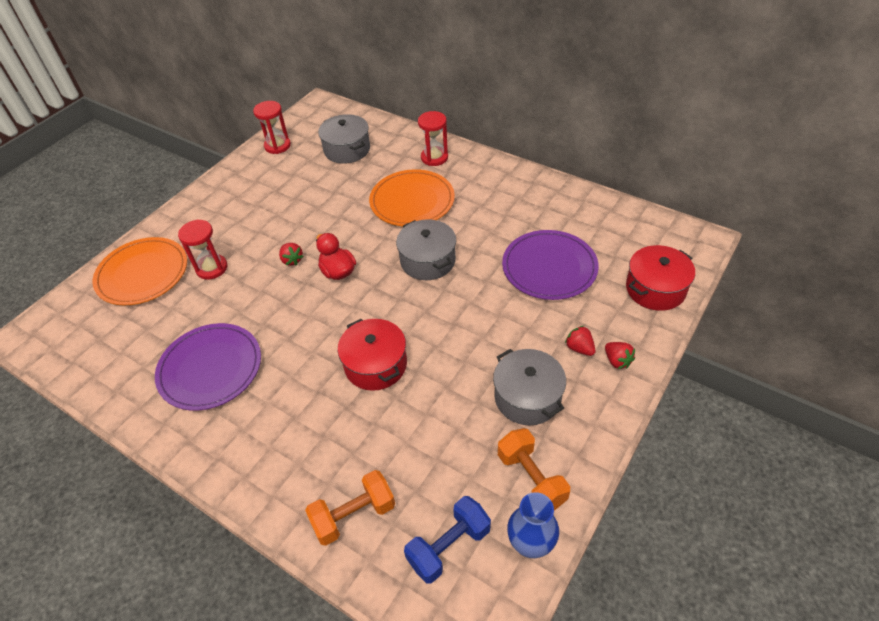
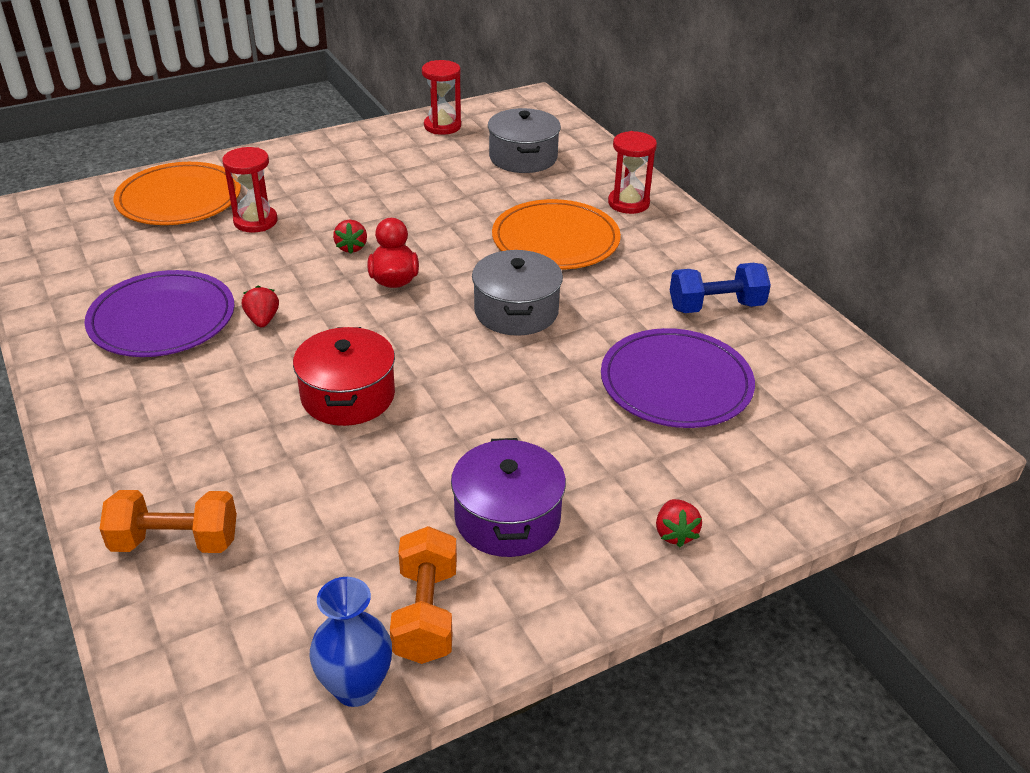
camera: 25 degrees right, 10 degrees down
(448, 546) = (253, 634): blue dumbbell -> blue dumbbell (716, 306)
(527, 397) = (507, 518): grey pot -> purple pot
(579, 348) = (633, 494): red strawberry -> red strawberry (262, 320)
(655, 289) = (814, 472): red pot -> none

